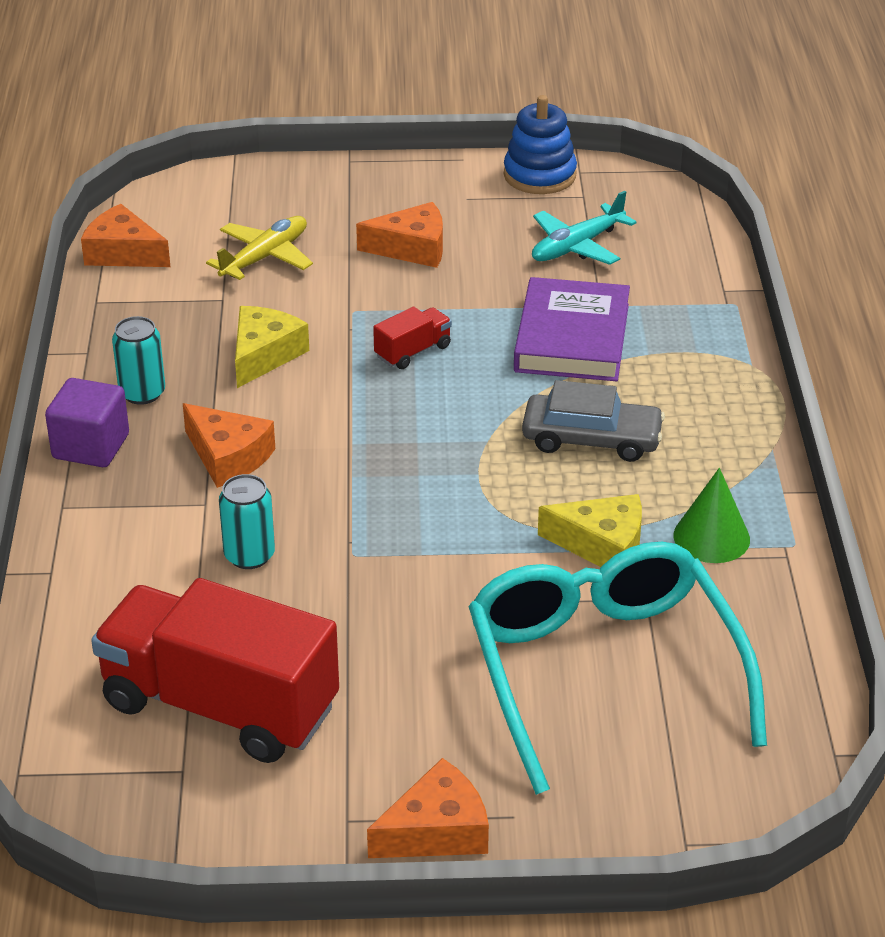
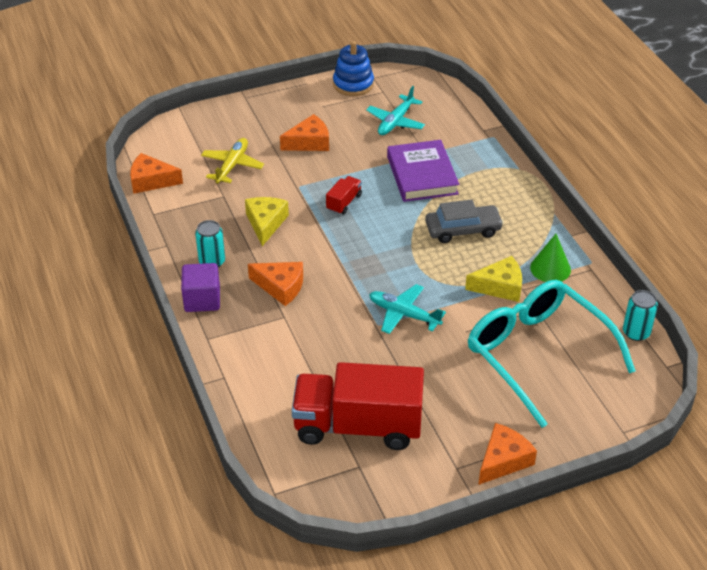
camera: 20 degrees left, 5 degrees up
(249, 555) = (324, 339): turquoise can -> turquoise can (636, 332)
(407, 549) = (404, 314): none -> turquoise plane

